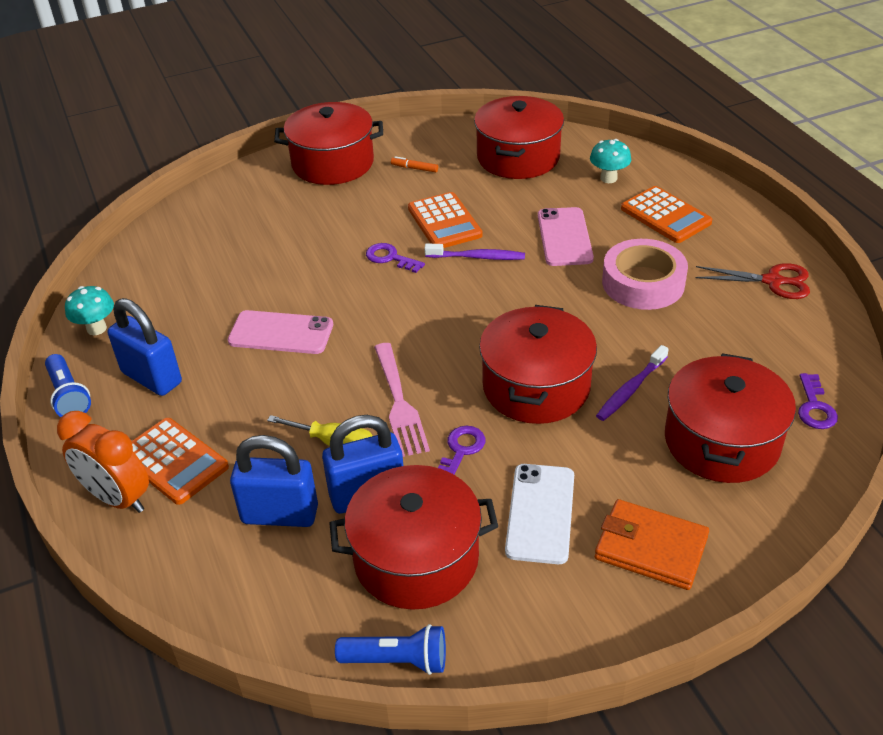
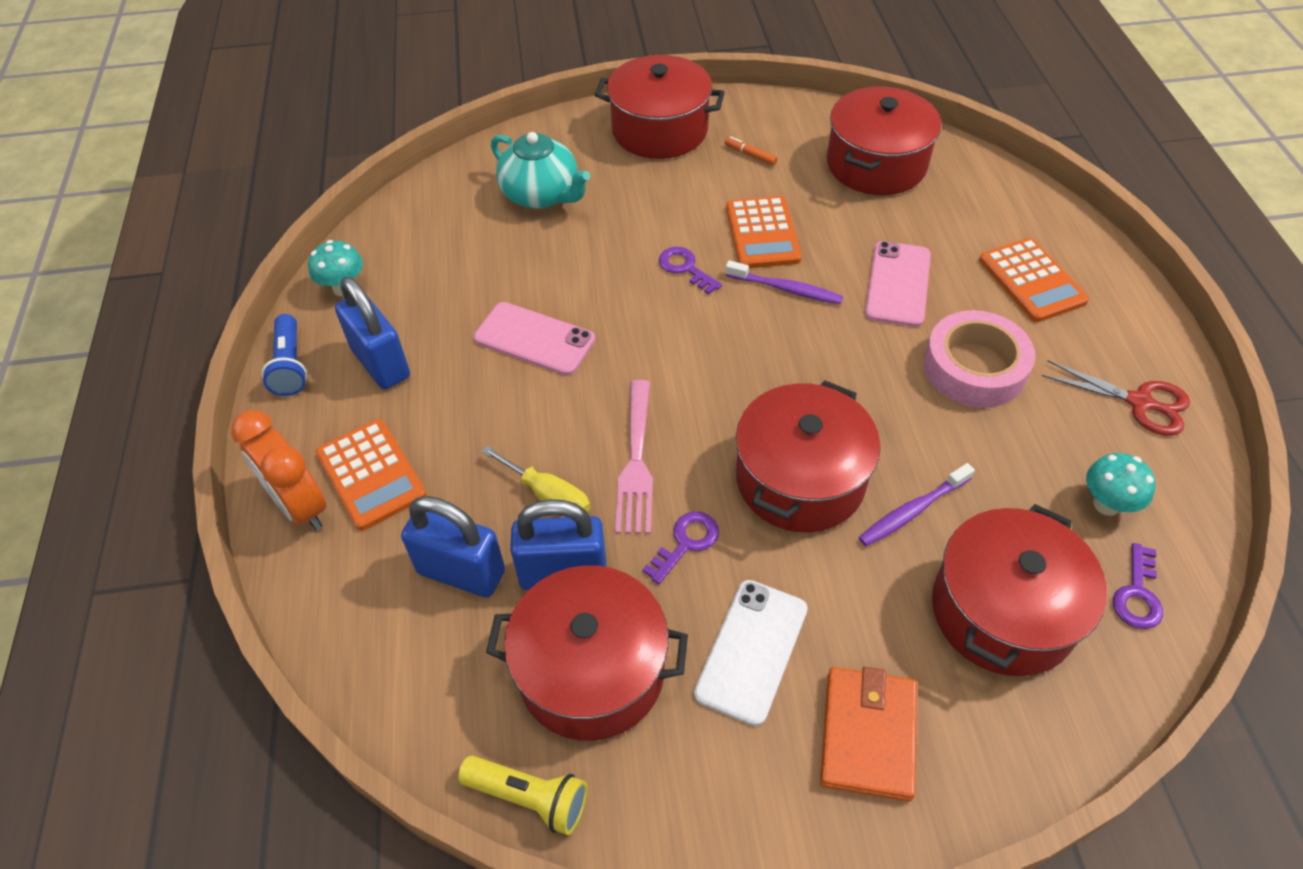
camera: 15 degrees right, 10 degrees up
(248, 227) = (541, 195): none -> turquoise teapot
(397, 660) = (529, 797): blue flashlight -> yellow flashlight
(608, 178) = (977, 214): turquoise mushroom -> turquoise mushroom (1106, 504)
(650, 548) = (868, 734): orange wallet -> orange wallet turned 60 degrees clockwise

